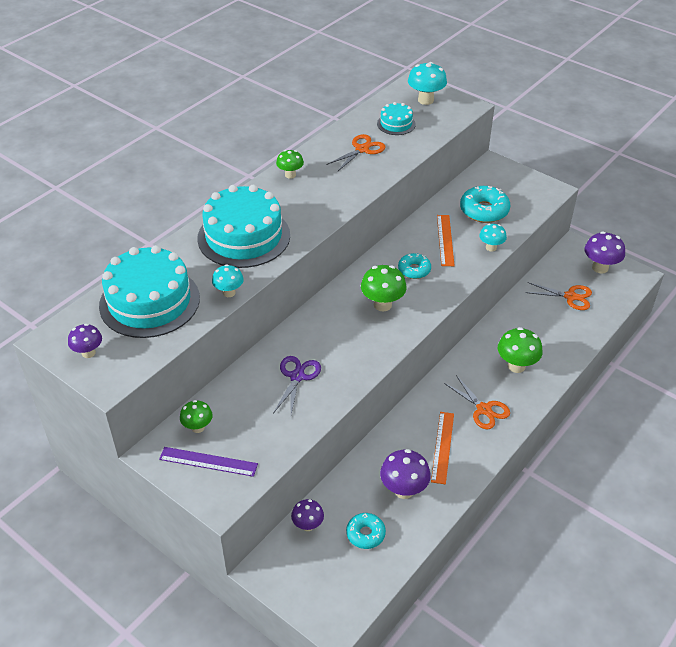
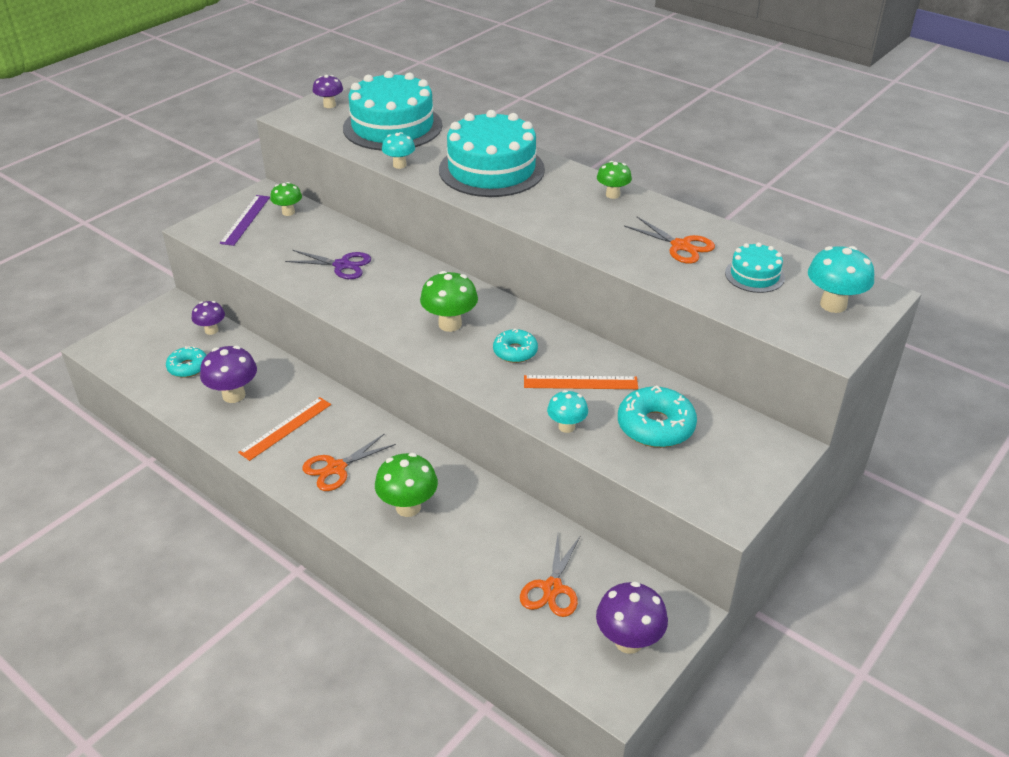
camera: 90 degrees right, 5 degrees down
(442, 447) = (285, 428): orange ruler -> orange ruler turned 60 degrees counterclockwise

